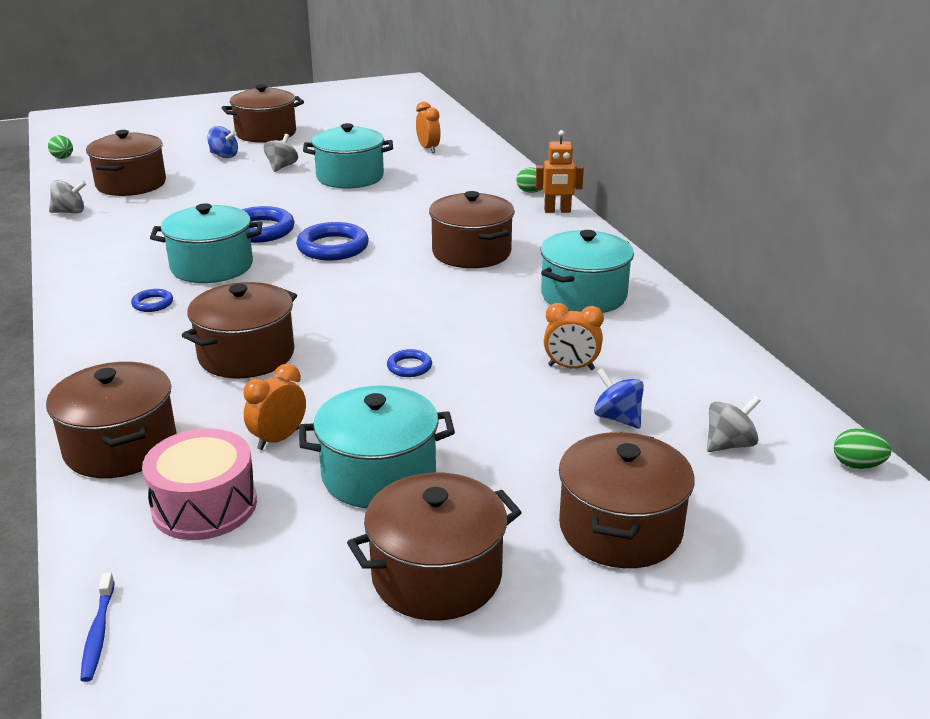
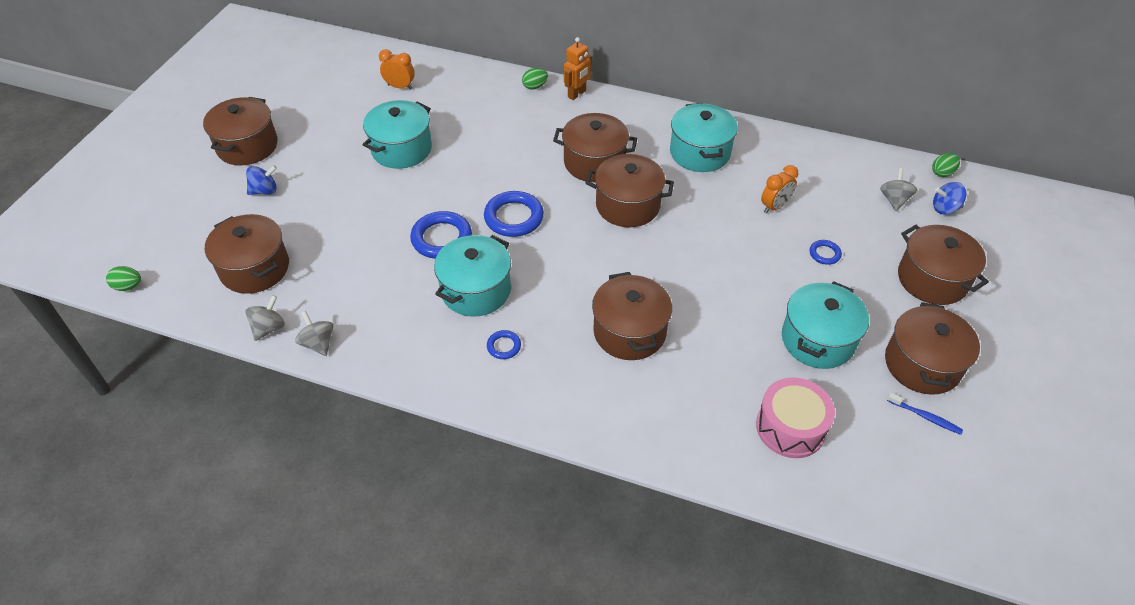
camera: 50 degrees left, 20 degrees up
(98, 633) = (877, 521): blue toothbrush -> blue toothbrush (925, 417)
(121, 447) = (692, 440): brown pot -> brown pot (627, 205)
(278, 439) = (746, 364): orange clock -> none
(282, 167) = (333, 172): grey spinning top -> grey spinning top (318, 343)
(409, 367) = (714, 268): blue ring -> blue ring (824, 254)
(617, 418) = (839, 221): blue spinning top -> blue spinning top (944, 208)

